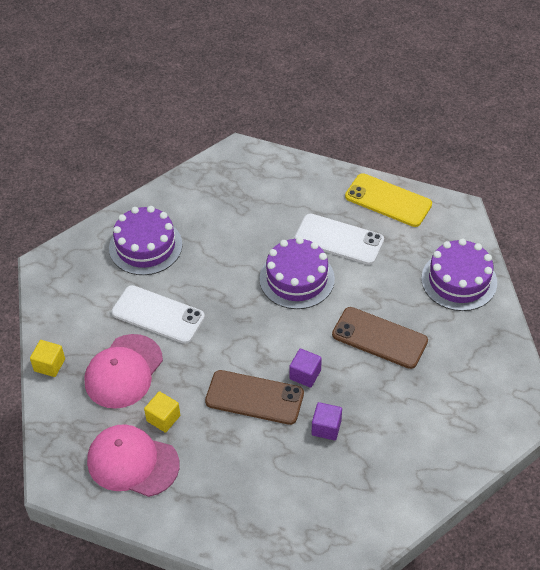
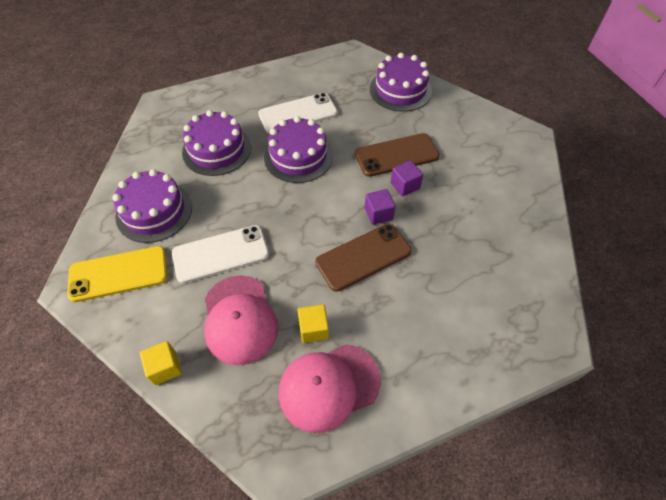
camera: 45 degrees left, 5 degrees up
(239, 226) = (217, 149): none -> purple cake
(326, 427) = (434, 238): purple cube -> purple cube (405, 185)
(388, 200) = (302, 72): yellow phone -> yellow phone (118, 274)

